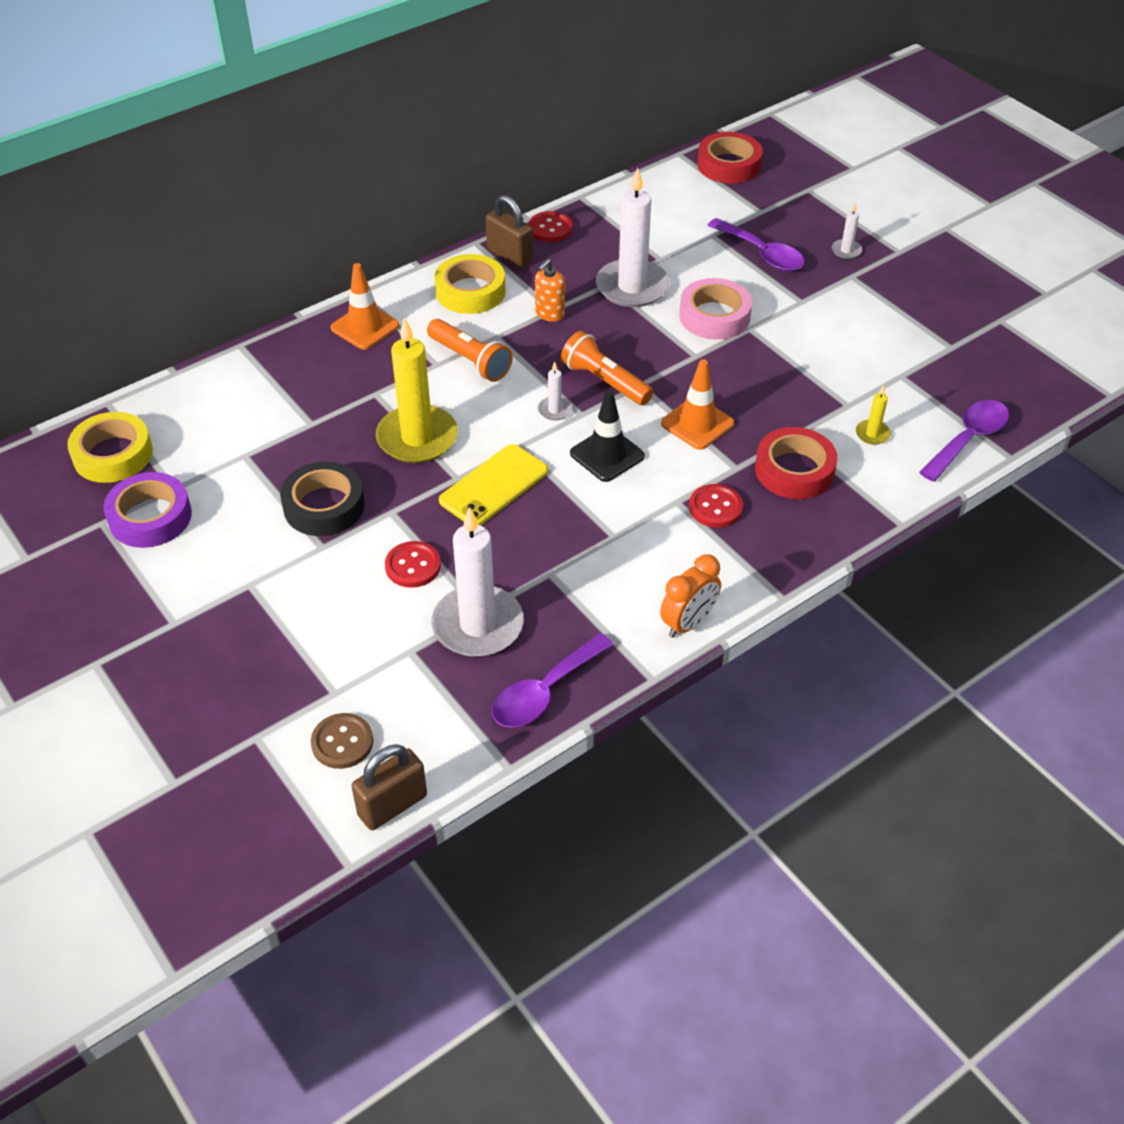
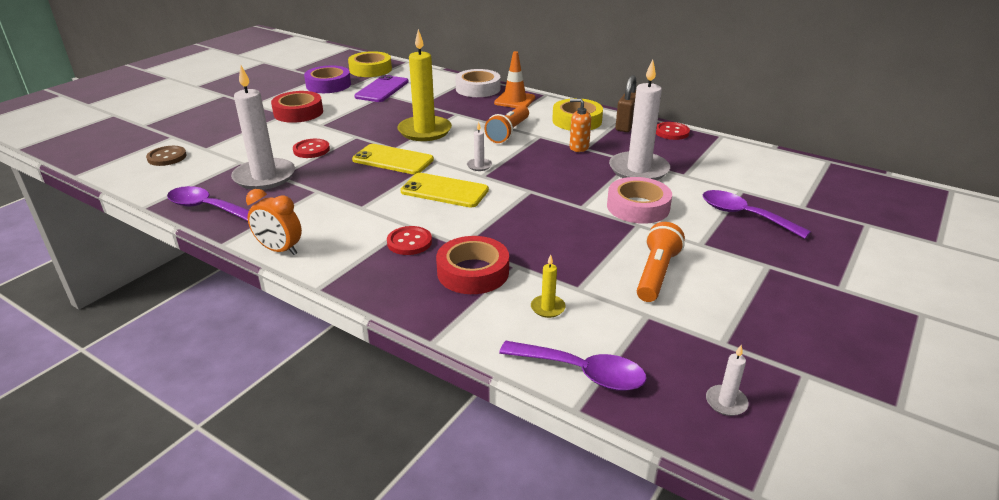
camera: 70 degrees right, 15 degrees down
(219, 455) = (382, 89): none -> purple phone
(293, 351) = (478, 89): none -> white tape
(324, 506) = (353, 119): black tape -> none
(392, 805) = (117, 179): brown padlock -> none
(605, 381) = (522, 177): orange flashlight -> orange flashlight (656, 274)
(607, 455) = (444, 191): black traffic cone -> yellow phone
(697, 424) = (501, 220): orange traffic cone -> none
(729, 165) = (845, 183): red tape -> red tape (298, 112)
(762, 254) = (744, 215): purple spoon -> purple spoon turned 105 degrees clockwise
(846, 250) = (802, 257): white candle -> white candle (726, 402)

